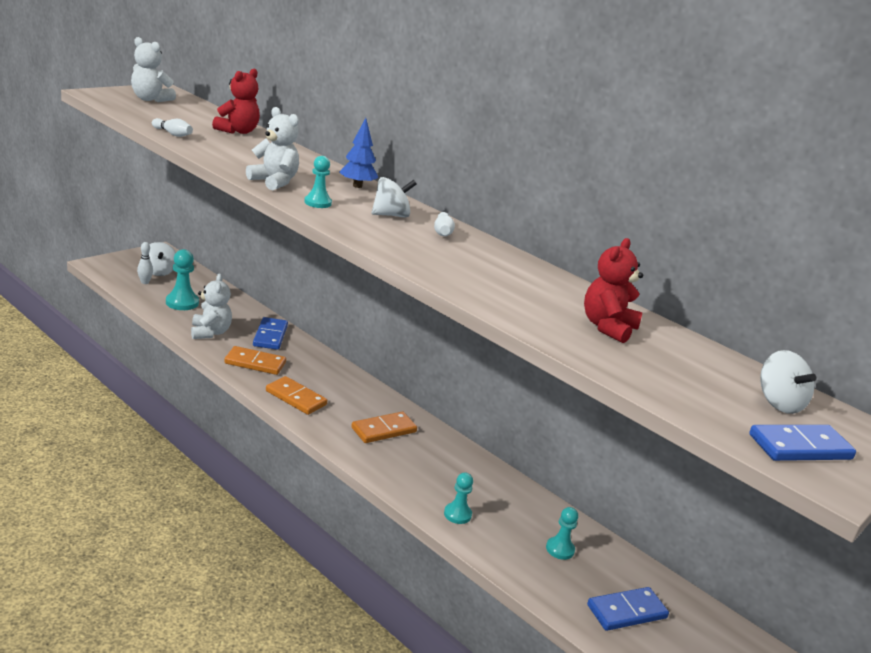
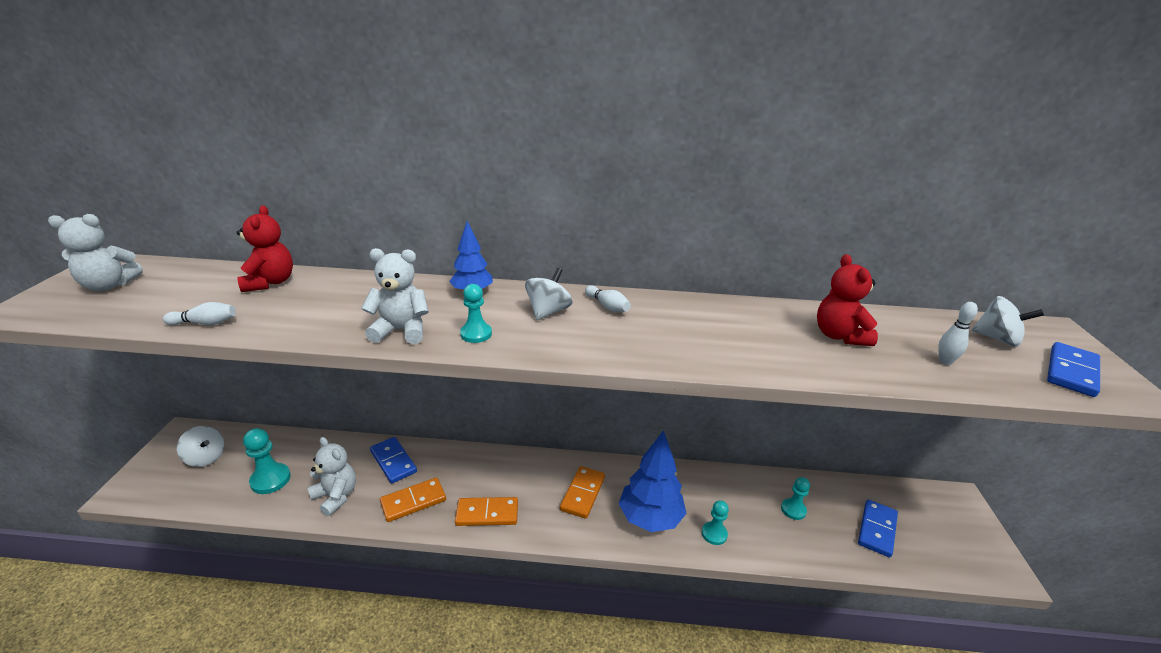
camera: 35 degrees left, 5 degrees up
(145, 282) = (204, 480): white bowling pin -> white bowling pin (944, 362)
(416, 474) = (650, 518): none -> blue tree

